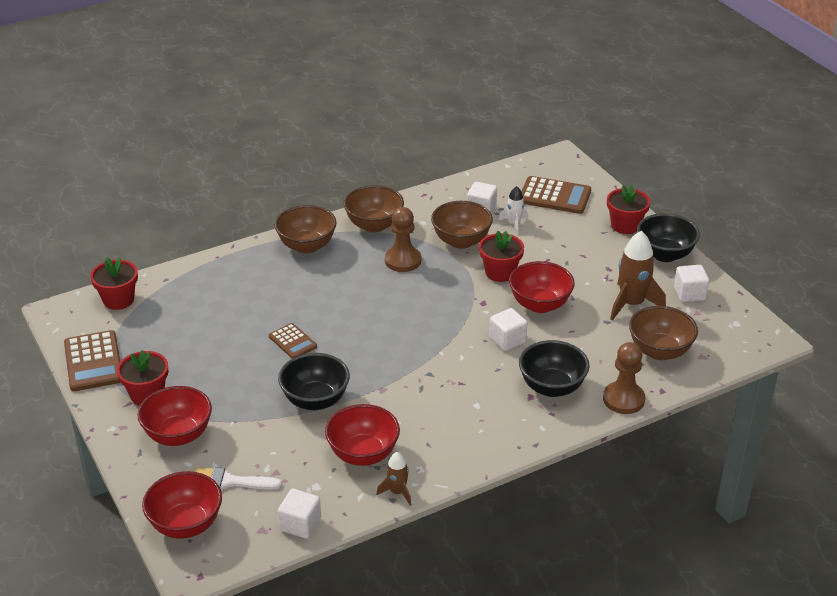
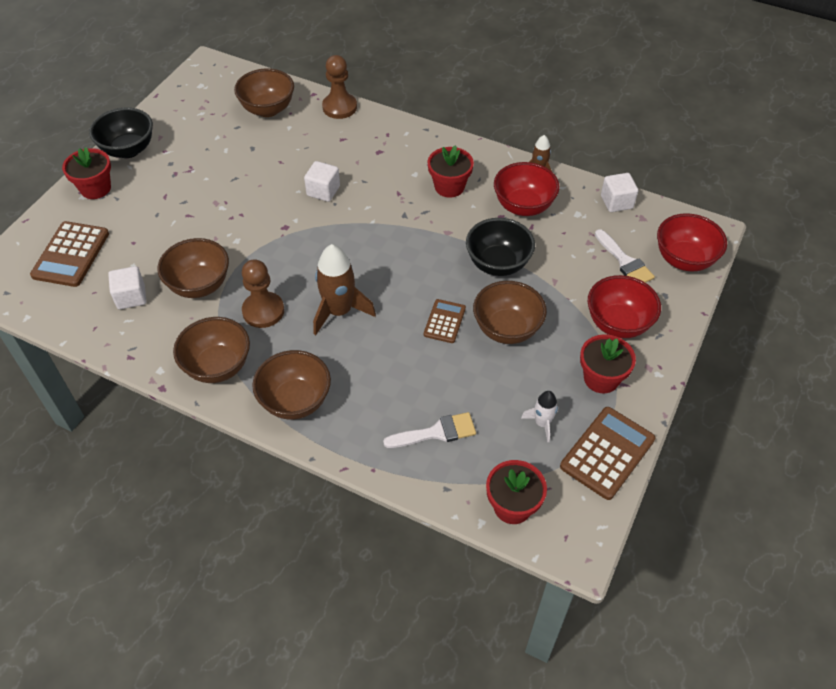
camera: 125 degrees left, 15 degrees up
(208, 293) = (436, 432): none -> white brush
(247, 370) = (507, 329): none -> brown bowl
(500, 272) = (231, 236): red flower pot -> red flower pot (449, 187)
(514, 223) = (141, 262): white rocket -> white rocket (542, 423)
(540, 305) = (260, 192): red bowl -> none
(552, 387) = (358, 145): black bowl -> none
(554, 196) = (71, 254): brown calculator -> brown calculator turned 150 degrees counterclockwise
(631, 304) = (217, 143): brown rocket -> brown rocket (339, 311)
(689, 293) = (178, 119): white cube -> none

